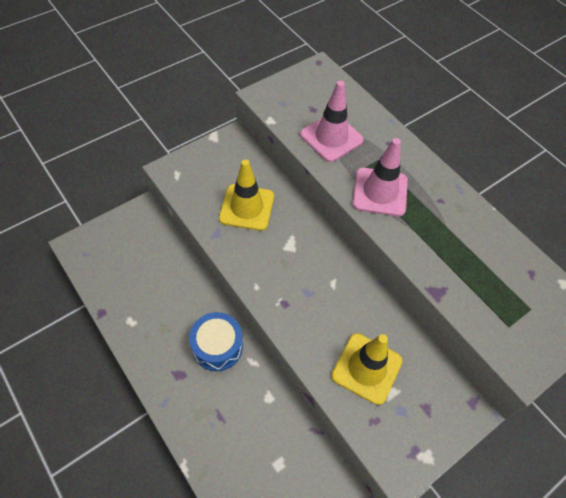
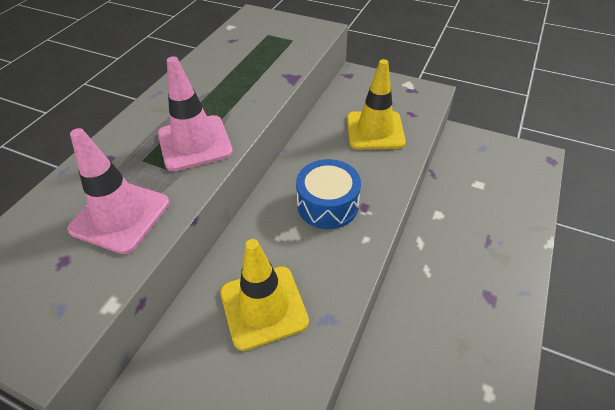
camera: 115 degrees left, 10 degrees down
(217, 346) = (433, 280): blue drum -> blue drum (327, 205)

